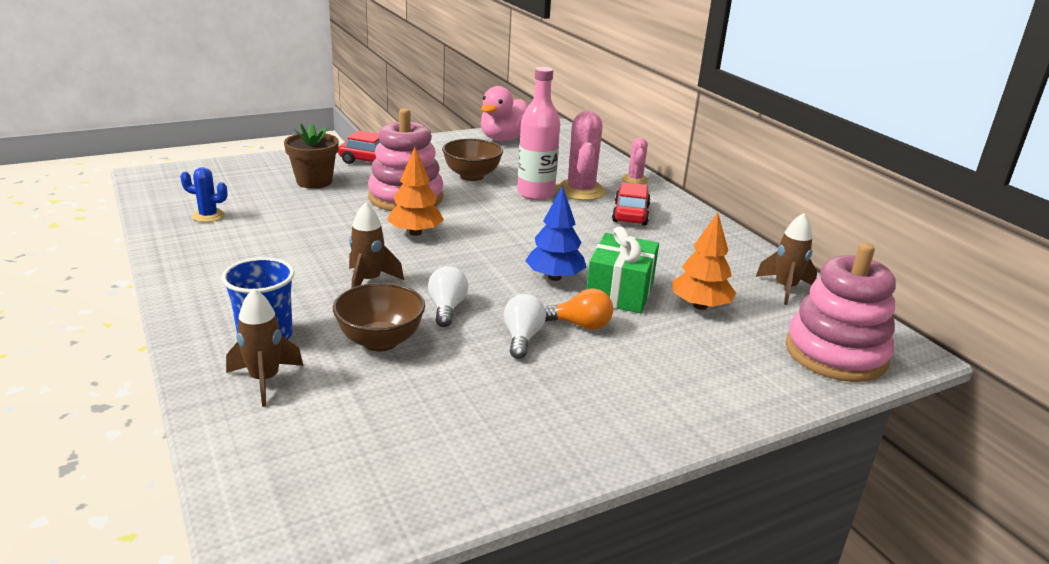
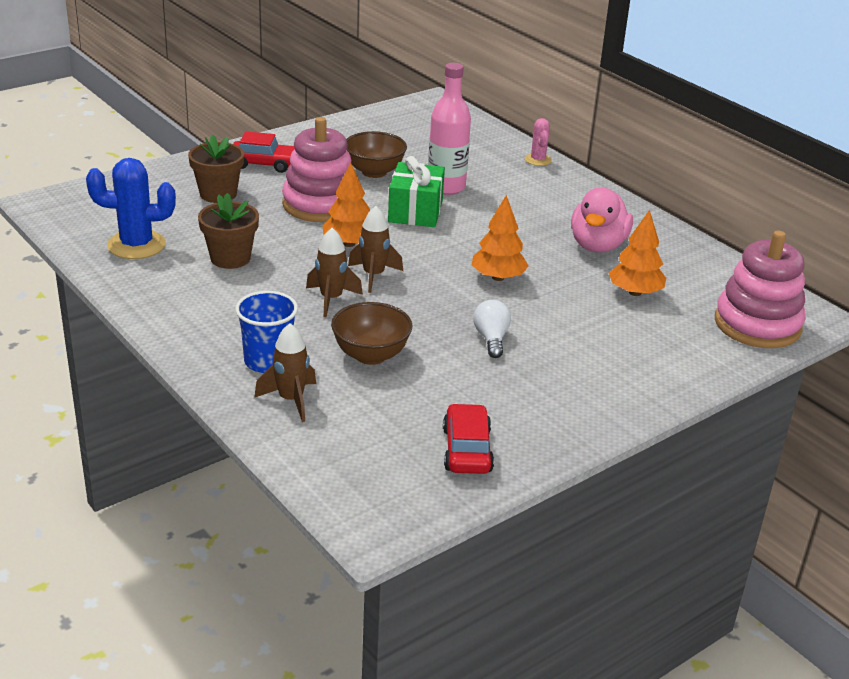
camera: 10 degrees left, 5 degrees up
(208, 216) = (136, 245): blue cactus -> blue cactus, size x1.81
(290, 235) = (230, 258): none -> brown flower pot
(447, 308) = (414, 318): white light bulb -> none
(503, 139) = (386, 121): pink duck -> pink duck (597, 246)
(554, 277) = (498, 277): blue tree -> orange tree
(580, 191) = (489, 179): pink cactus -> none
(580, 325) = (537, 321): orange light bulb -> none
(619, 292) = (561, 286): green gift -> green gift (415, 211)
(630, 214) = (545, 201): red car -> red car (467, 450)
(785, 288) = (705, 267): brown rocket -> brown rocket (373, 276)

